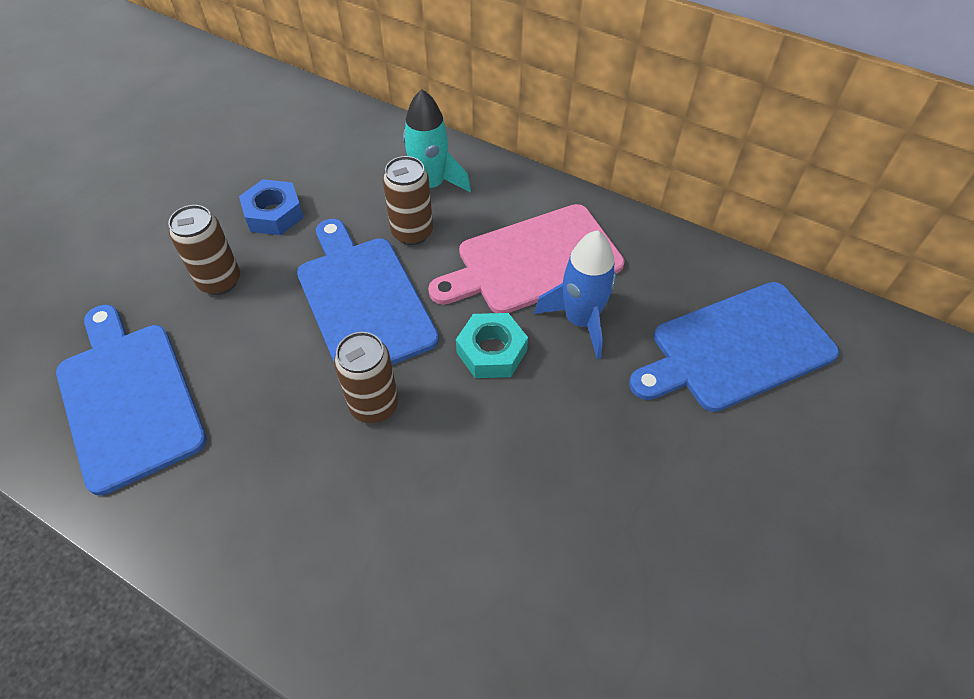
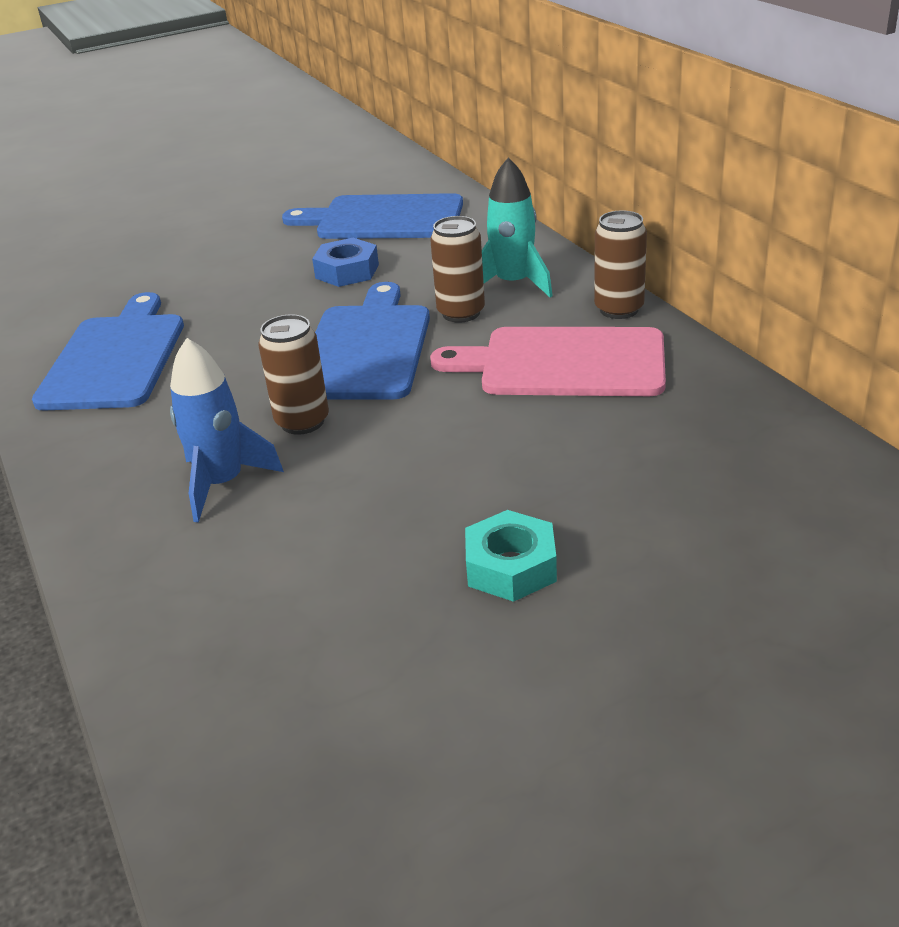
camera: 35 degrees right, 20 degrees down
(220, 281) = (257, 304): brown can -> brown can (619, 309)
(491, 351) = (451, 417): turquoise nut -> turquoise nut (510, 566)
(580, 320) = (569, 421): blue rocket -> blue rocket (222, 483)
(736, 348) = (733, 495): blue cutting board -> blue cutting board (384, 219)

